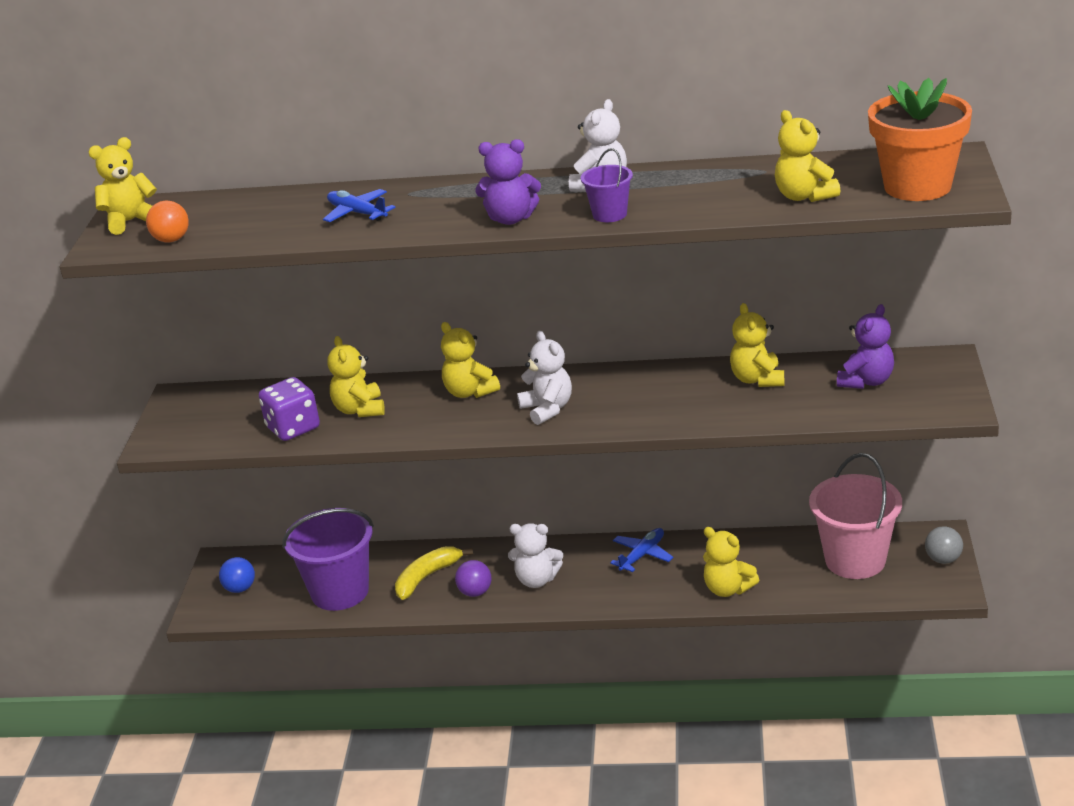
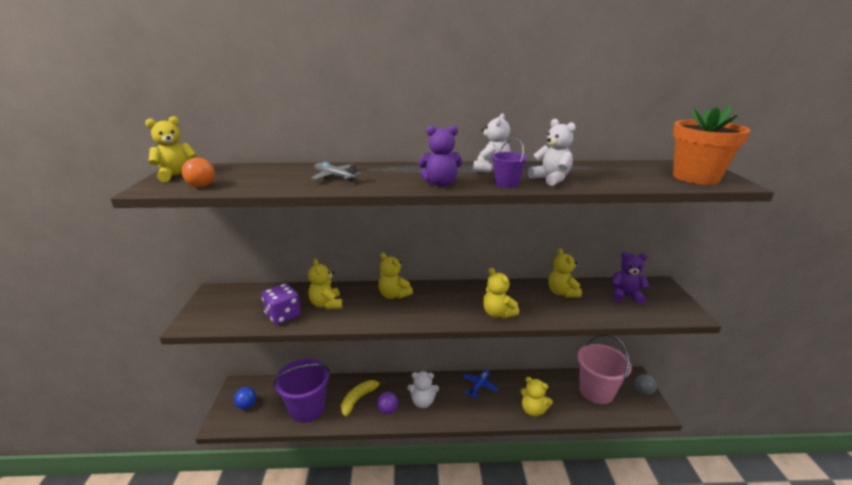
camera: 10 degrees left, 5 degrees down
(357, 213) = (334, 177): blue plane -> grey plane
(547, 409) = (443, 307): white teddy bear -> white teddy bear (551, 179)
(804, 196) = (628, 179): yellow teddy bear -> yellow teddy bear (497, 313)
(866, 381) = (625, 296): purple teddy bear -> purple teddy bear turned 105 degrees counterclockwise

